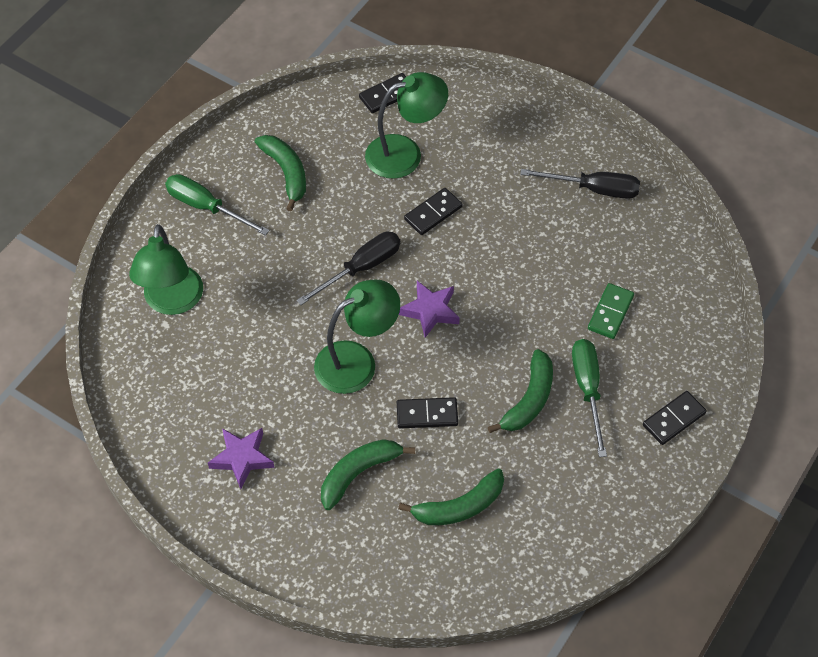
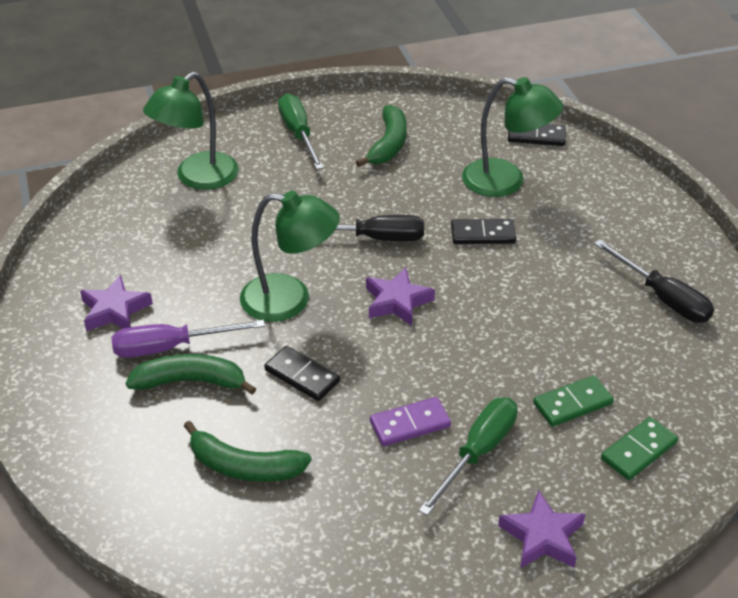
camera: 40 degrees right, 15 degrees down
(315, 458) = (170, 347): none -> purple screwdriver
(529, 399) = (410, 424): green banana -> purple domino
(673, 419) = (542, 536): black domino -> purple star
(676, 319) = (639, 451): none -> green domino

